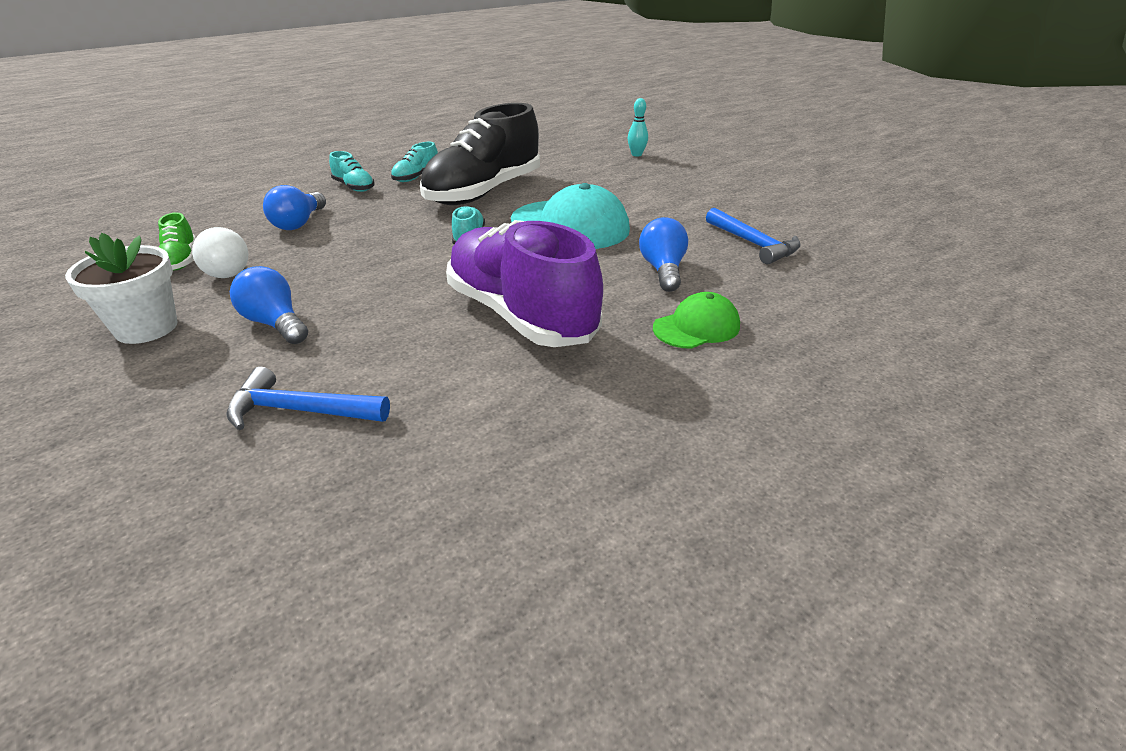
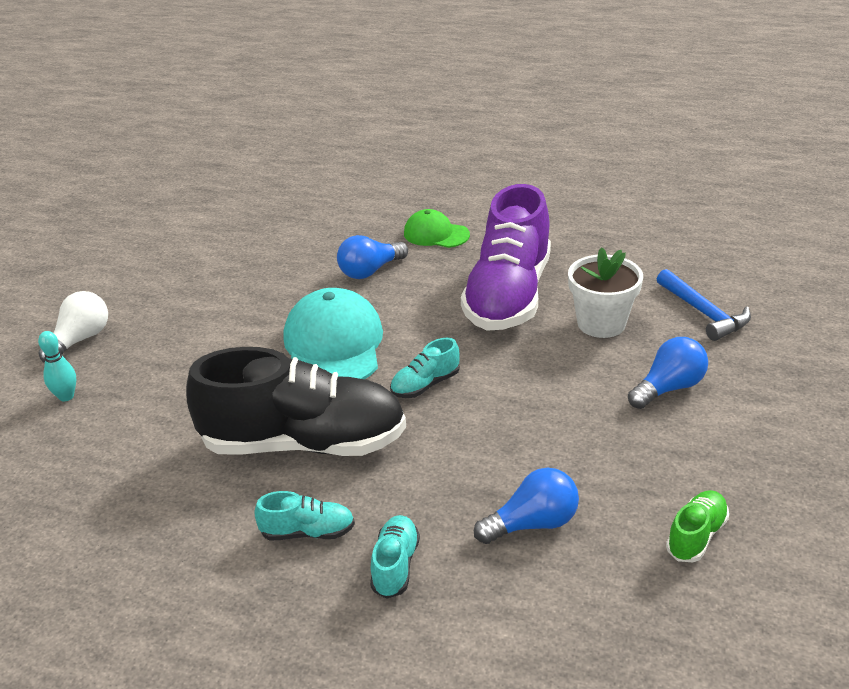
camera: 125 degrees left, 0 degrees up
(146, 328) = (769, 446): white flower pot -> white flower pot (601, 323)
(227, 269) = (661, 486): white light bulb -> white light bulb (80, 340)
(275, 323) = (668, 388): blue light bulb -> blue light bulb turned 135 degrees counterclockwise
(753, 244) = (277, 252): blue hammer -> none

